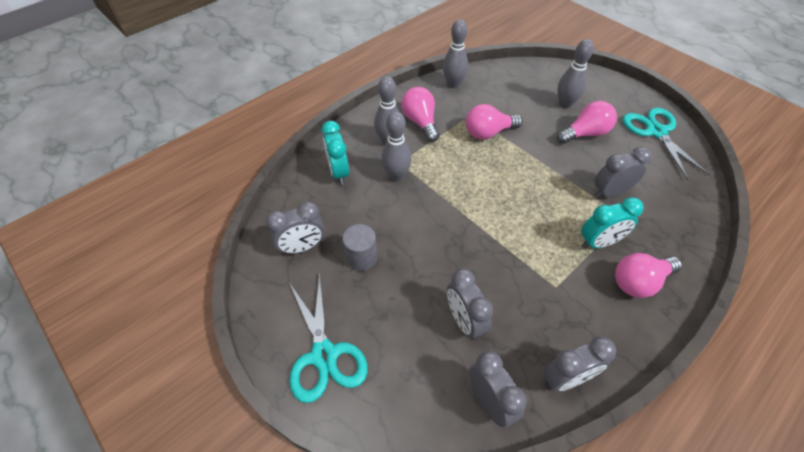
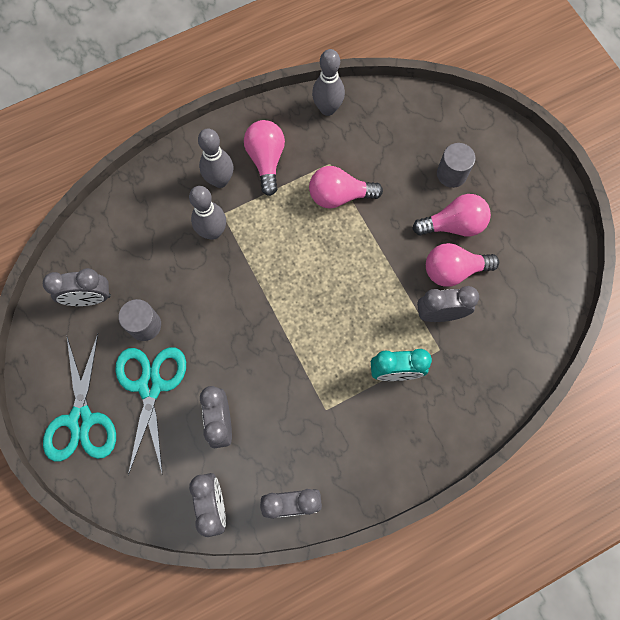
camera: 15 degrees right, 20 degrees up
(339, 172) = (152, 211): turquoise clock -> none
(565, 104) = (451, 174): grey bowling pin -> grey cylinder
(639, 282) = (413, 427): pink light bulb -> pink light bulb (453, 270)
(656, 132) = (541, 243): turquoise scissors -> turquoise scissors (150, 386)

